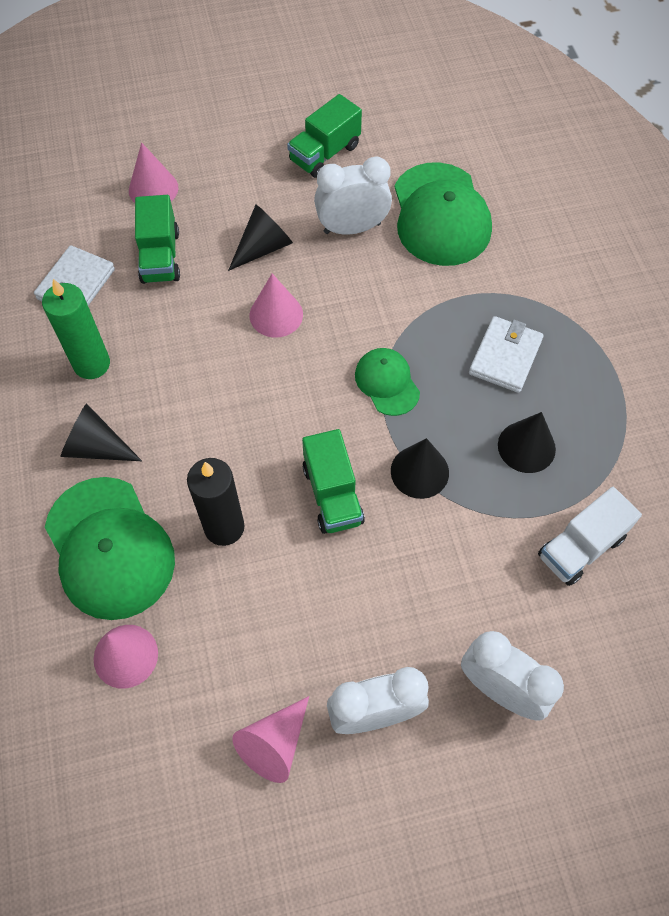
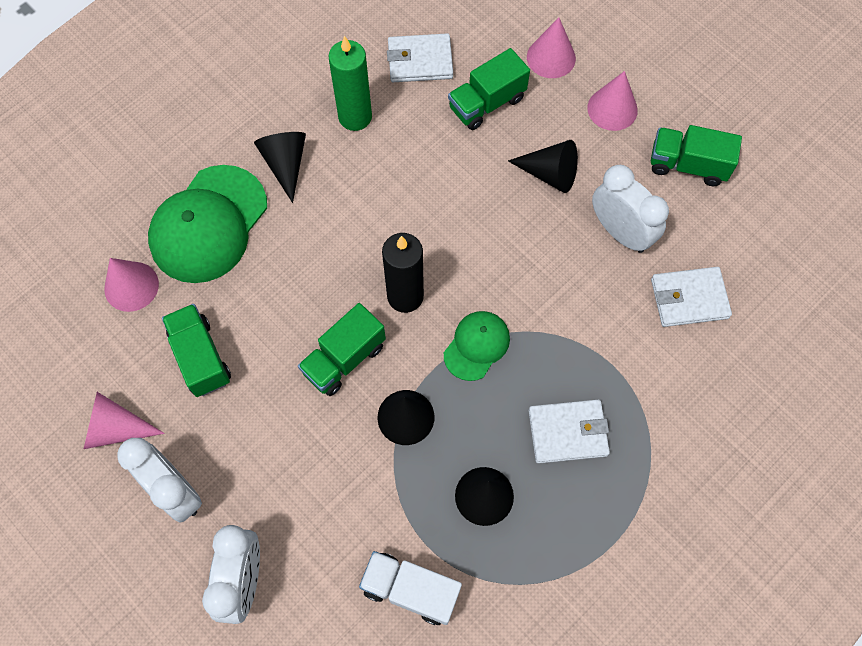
camera: 60 degrees right, 5 degrees up
(224, 527) = (269, 294): black candle -> black candle (405, 296)
(249, 623) = (200, 357): none -> green truck
(276, 315) = (488, 222): pink cone -> pink cone (612, 109)
(440, 215) = (689, 298): green cap -> white wallet

